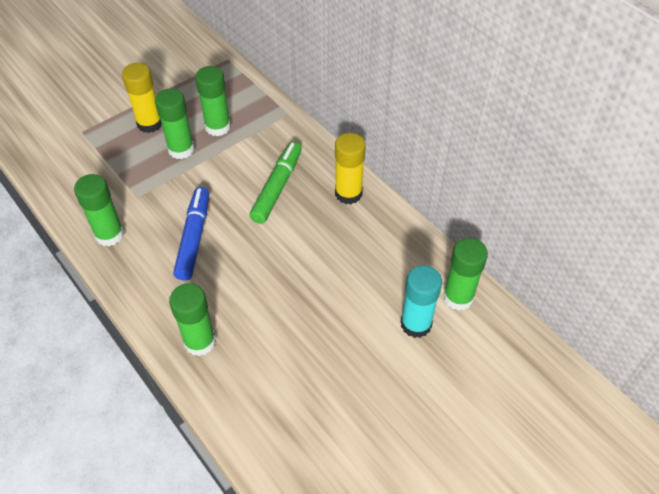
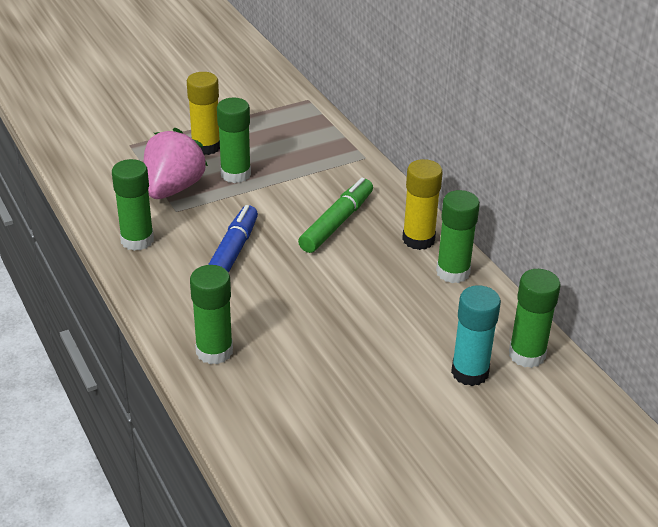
camera: 10 degrees right, 15 degrees down
(130, 173) = (173, 188): none -> pink strawberry
(218, 127) = (282, 159): green glue stick -> green glue stick (453, 272)

